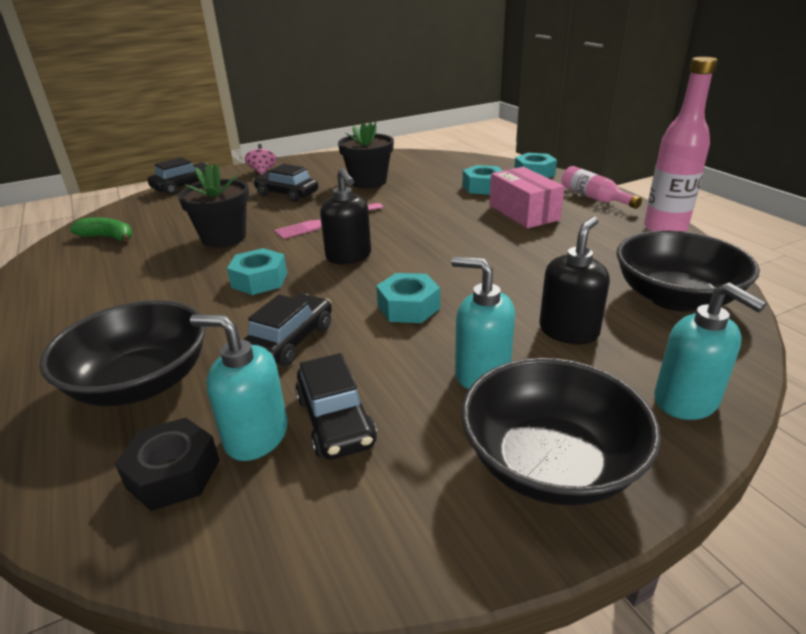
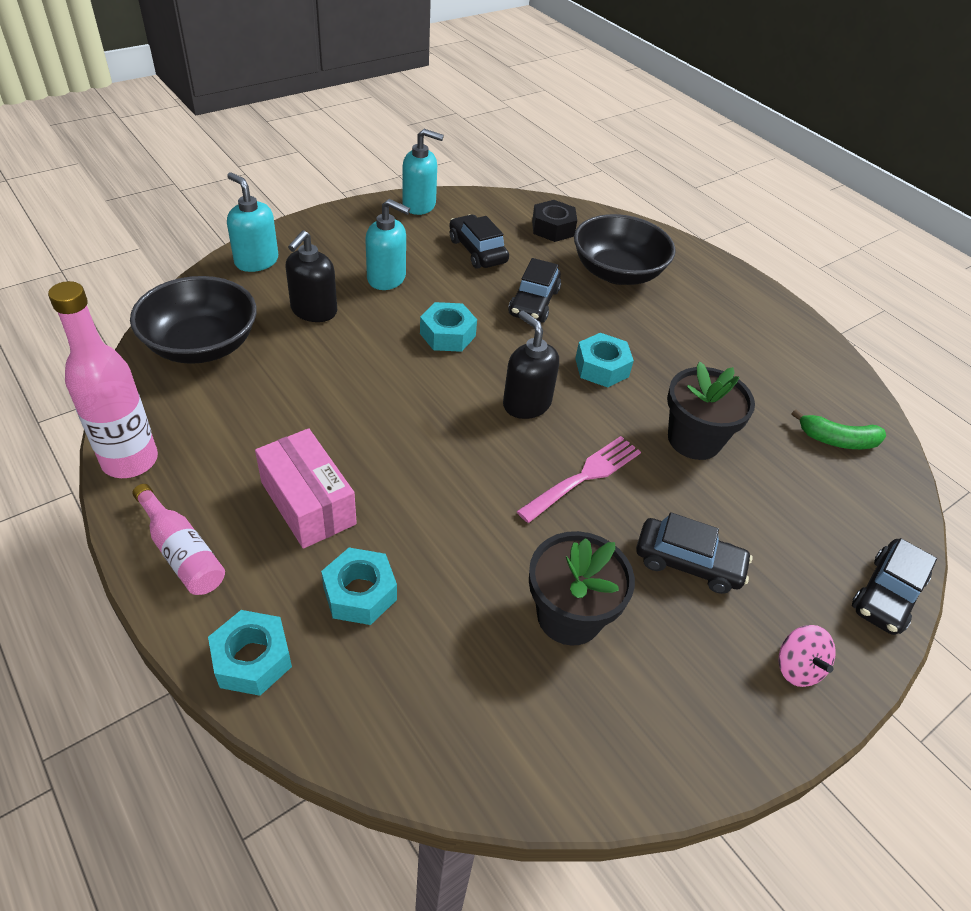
camera: 165 degrees right, 15 degrees up
(256, 436) = (520, 244): turquoise soap dispenser -> turquoise soap dispenser (419, 205)
(550, 463) = (353, 231): black bowl -> none

